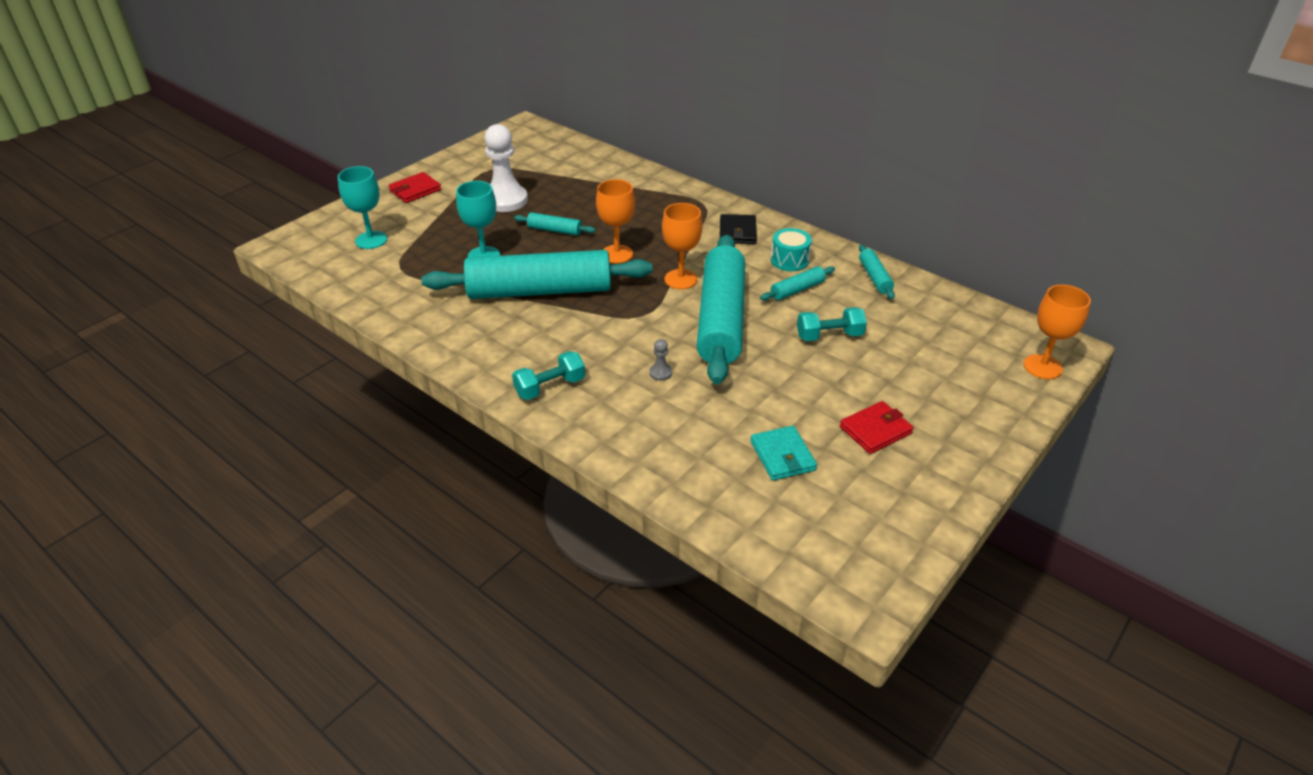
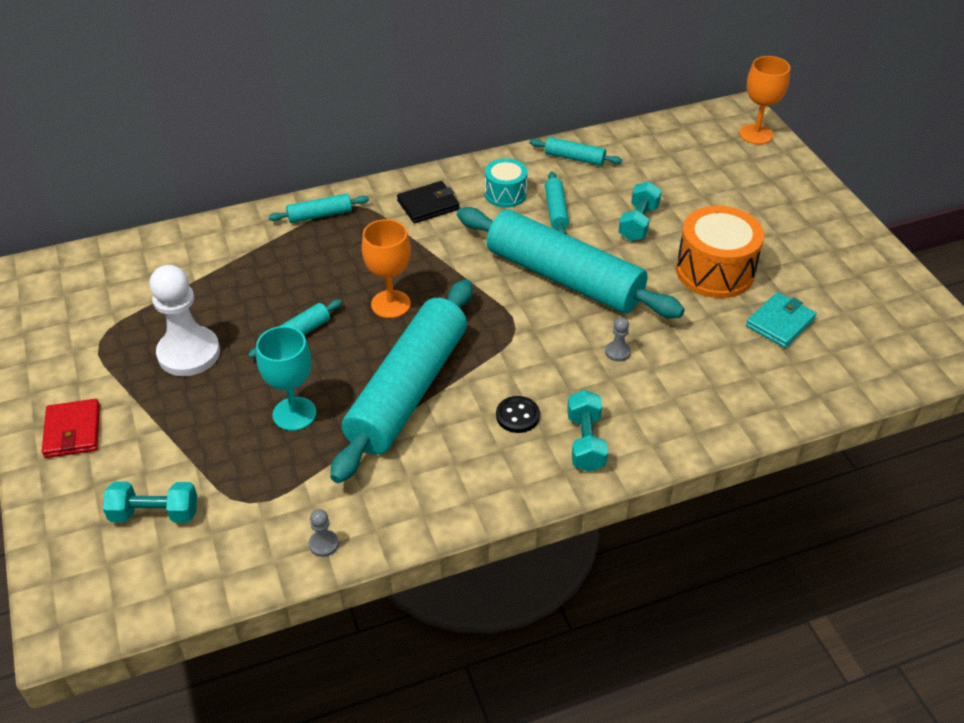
camera: 60 degrees left, 5 degrees up
(371, 240) = (155, 513): turquoise goblet -> turquoise dumbbell
(383, 307) = (324, 544): none -> grey pawn
(552, 346) = (517, 416): none -> black button
(678, 195) = (320, 215): none -> turquoise rolling pin
(681, 279) = (476, 277): orange goblet -> none
(737, 232) = (428, 205): black wallet -> black wallet turned 60 degrees counterclockwise
(782, 456) = (780, 323): turquoise wallet -> turquoise wallet turned 60 degrees counterclockwise
(812, 397) = (715, 271): none -> orange drum
(875, 430) = (778, 255): red wallet -> none

